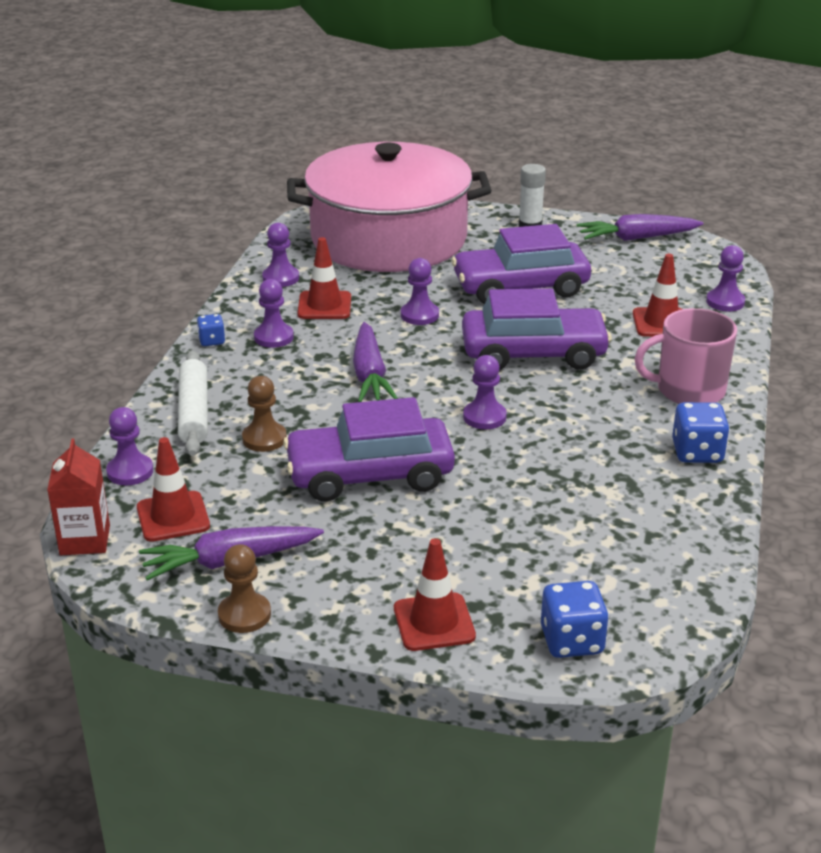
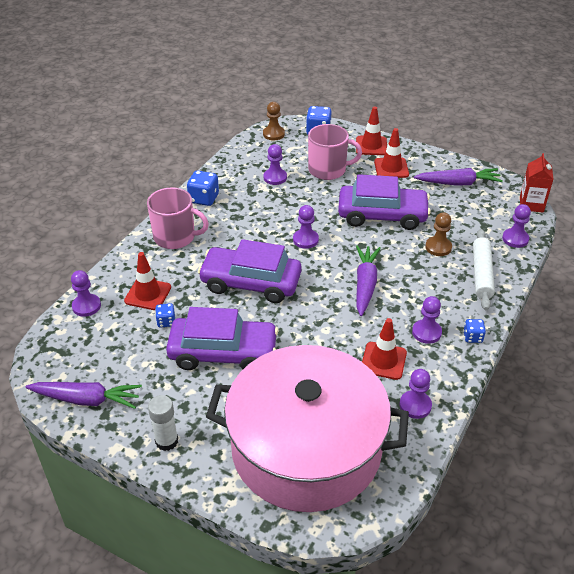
camera: 165 degrees left, 10 degrees up
(173, 517) = (488, 209): red traffic cone -> red traffic cone (391, 168)
(244, 615) = (452, 160): brown pawn -> brown pawn (273, 134)
(419, 315) = (313, 335): purple pawn -> purple pawn (275, 177)
(504, 546) = (328, 170): none -> pink mug
(612, 302) = (166, 322): none -> blue dice

